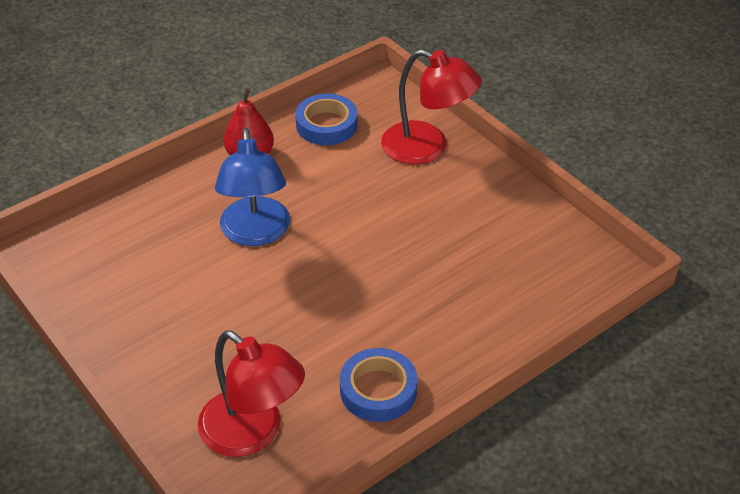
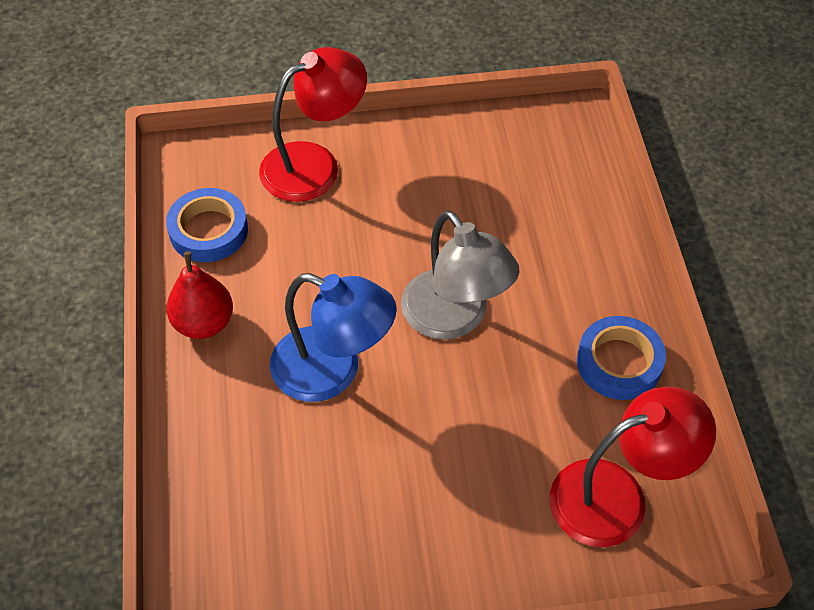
camera: 60 degrees left, 10 degrees up
(348, 277) = (454, 318): none -> grey lamp

